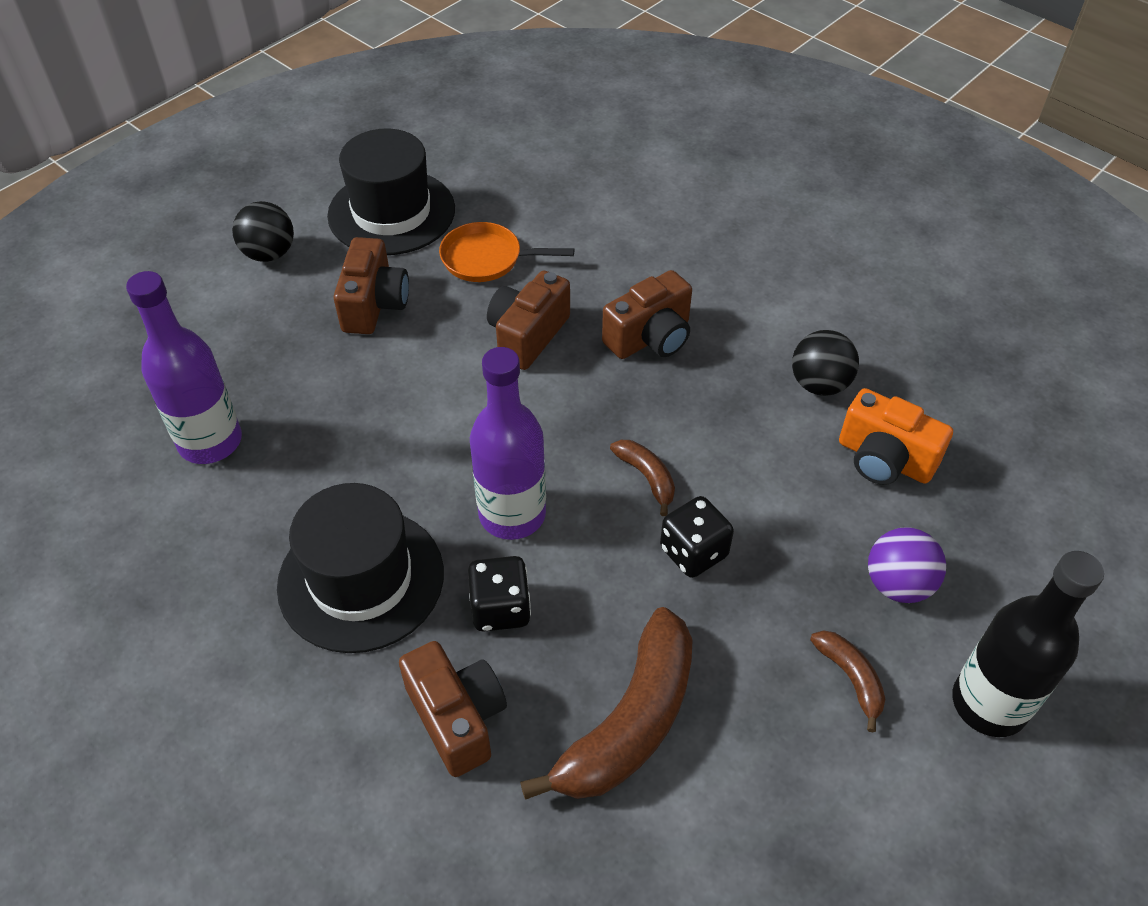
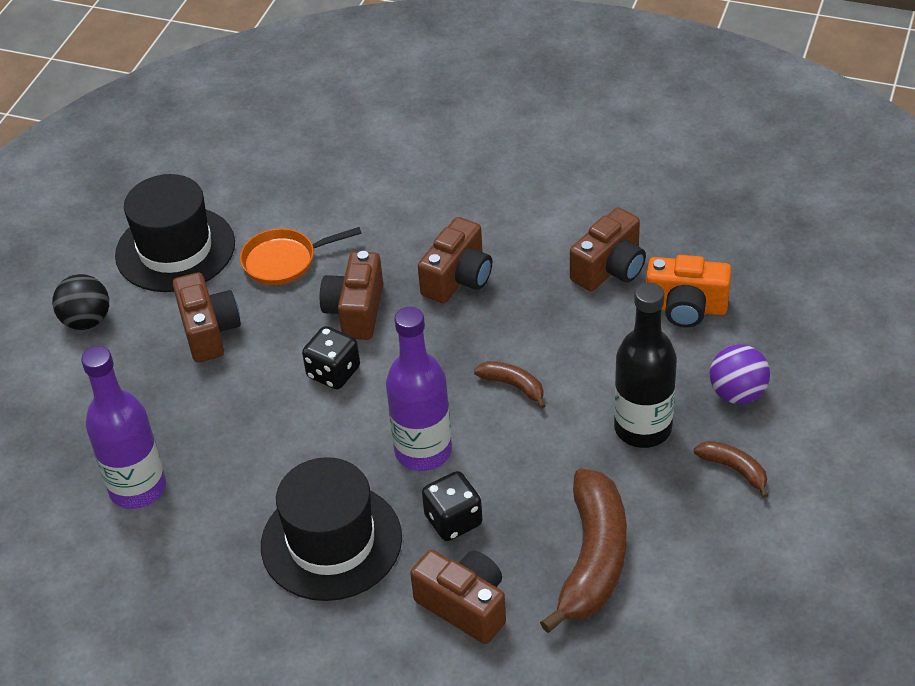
camera: 20 degrees left, 5 degrees down
(693, 552) = (577, 426): black dice -> black dice (333, 372)
(819, 384) = (610, 269): black ball -> brown camera
(989, 704) = (836, 449): black bottle -> black bottle (642, 428)

